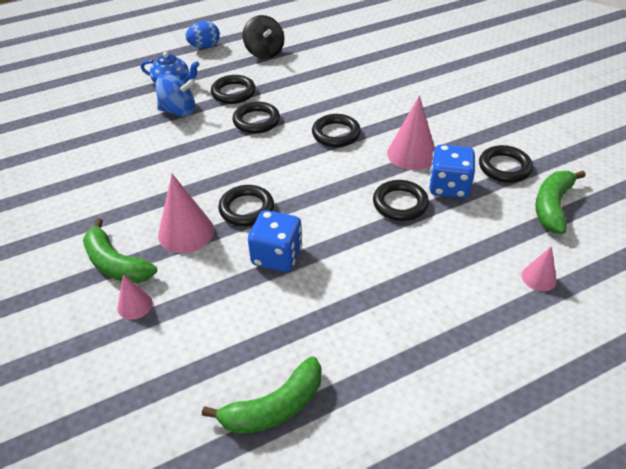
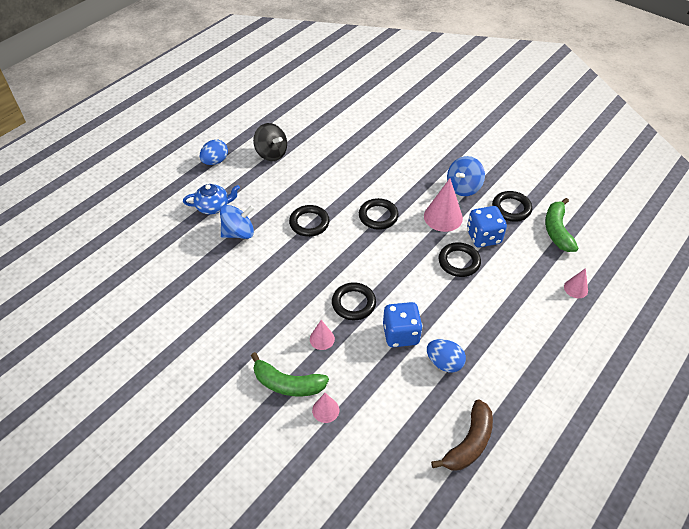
camera: 25 degrees left, 5 degrees up
(186, 232) = (322, 339): pink cone -> pink cone, size x0.56
(233, 92) = (272, 201): black ring -> none
(274, 407) = (469, 443): green banana -> brown banana
(307, 304) = (444, 363): none -> blue egg
(457, 131) = (463, 187): none -> blue spinning top

